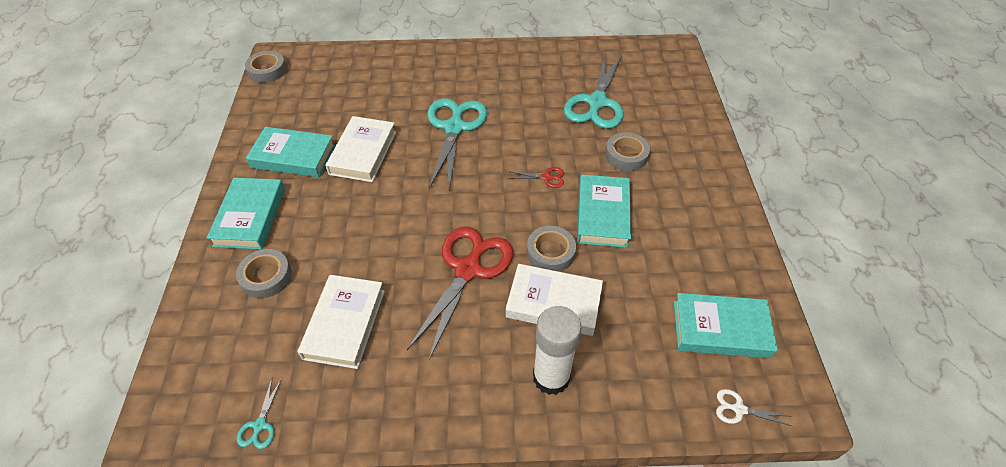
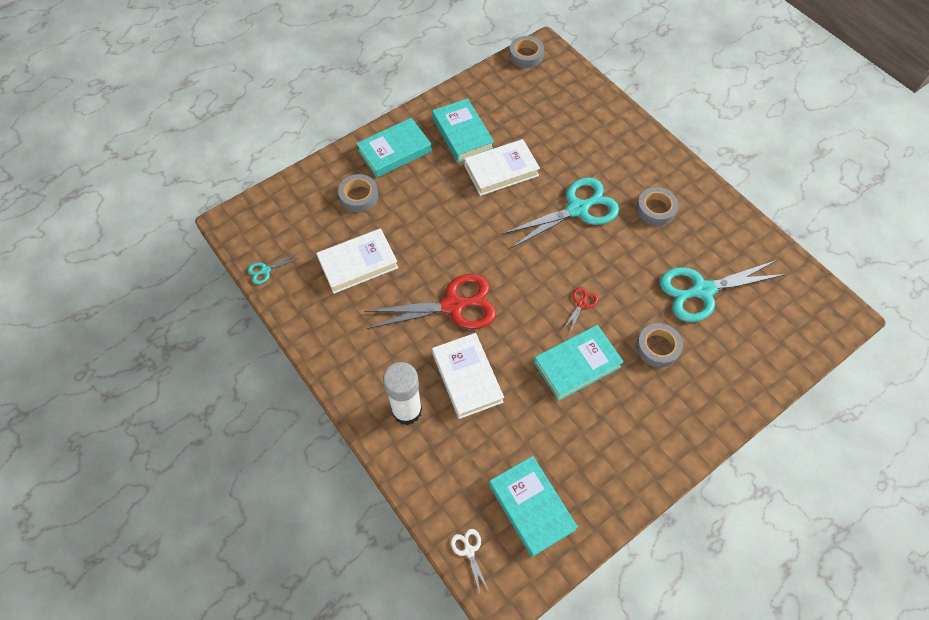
camera: 55 degrees right, 10 degrees up
(546, 177) = (581, 303): red scissors -> red scissors turned 120 degrees counterclockwise
(550, 252) = (510, 349): grey tape -> grey tape (655, 209)

